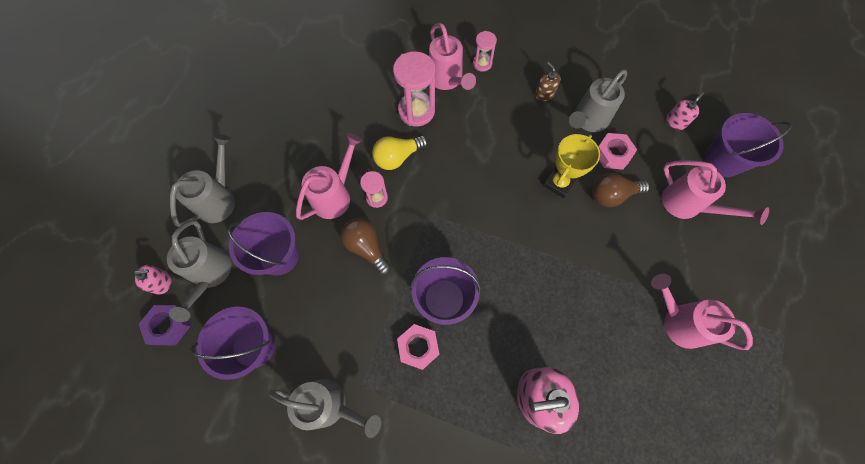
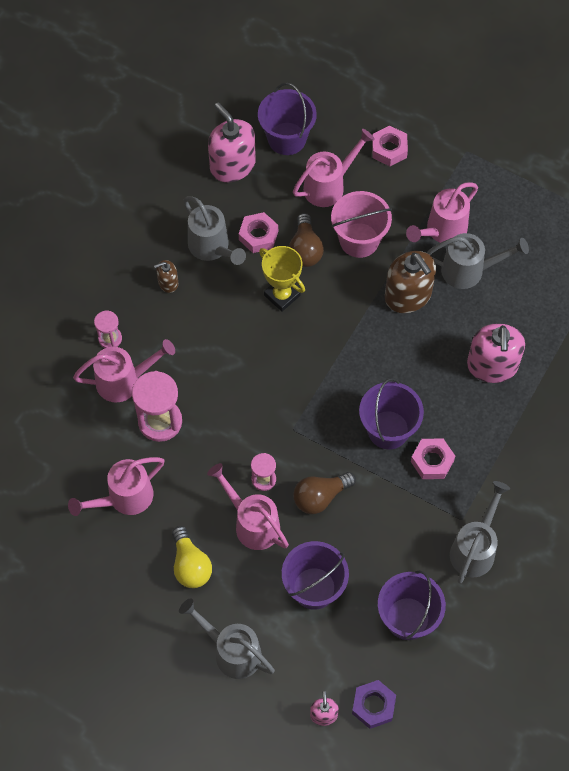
camera: 80 degrees left, 5 degrees down
(210, 274) = (323, 662): grey watering can -> grey watering can (469, 271)
(346, 98) = (124, 498): none -> pink watering can
(398, 157) = (217, 451): yellow light bulb -> yellow light bulb (190, 565)
(593, 297) = (408, 295): none -> brown soap dispenser
(639, 241) = (359, 240): none -> pink bucket
(675, 122) = (232, 165): pink soap dispenser -> pink soap dispenser, size x2.04
(751, 254) = (389, 149): none -> pink nut

